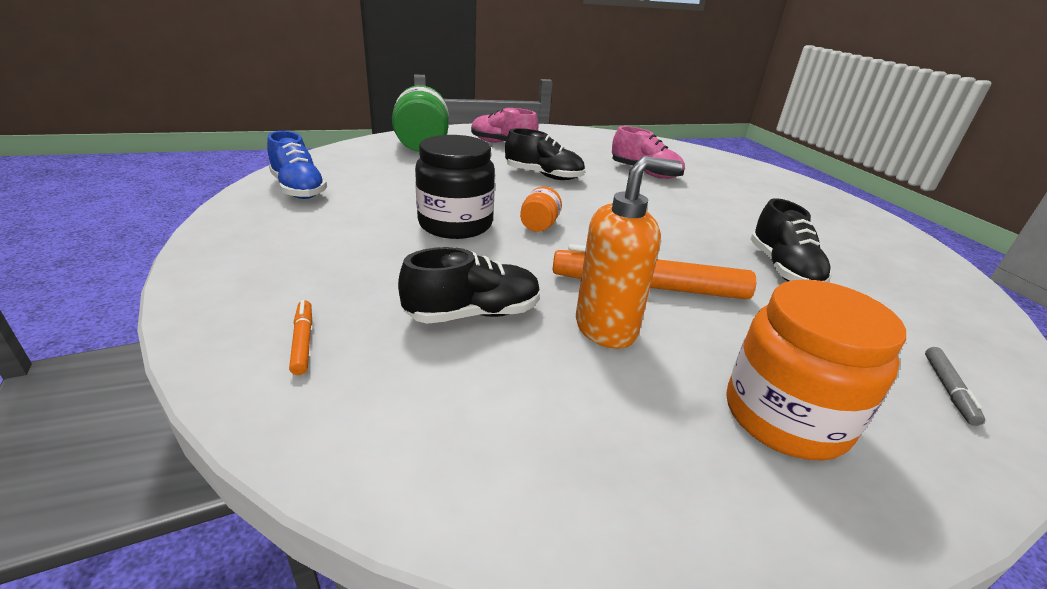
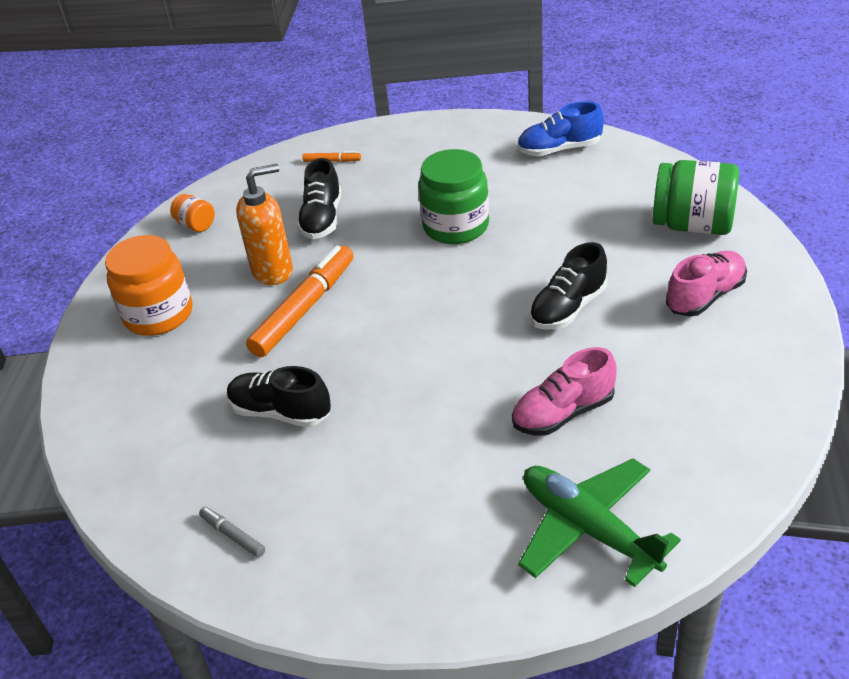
camera: 120 degrees right, 10 degrees up
(455, 224) = (456, 226): black jar -> green jar
(539, 225) = (435, 274): orange jar -> orange jar (196, 225)
(606, 328) = (273, 271): orange soap dispenser -> orange soap dispenser turned 120 degrees counterclockwise
(715, 164) = (589, 529): none -> green plane
(948, 389) = (112, 407): grey marker -> grey marker (233, 535)

